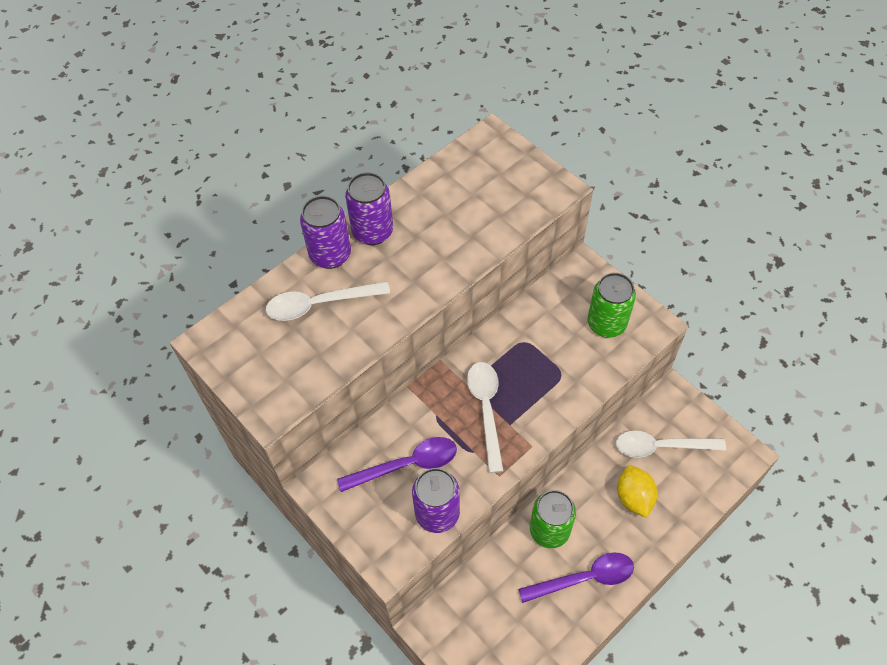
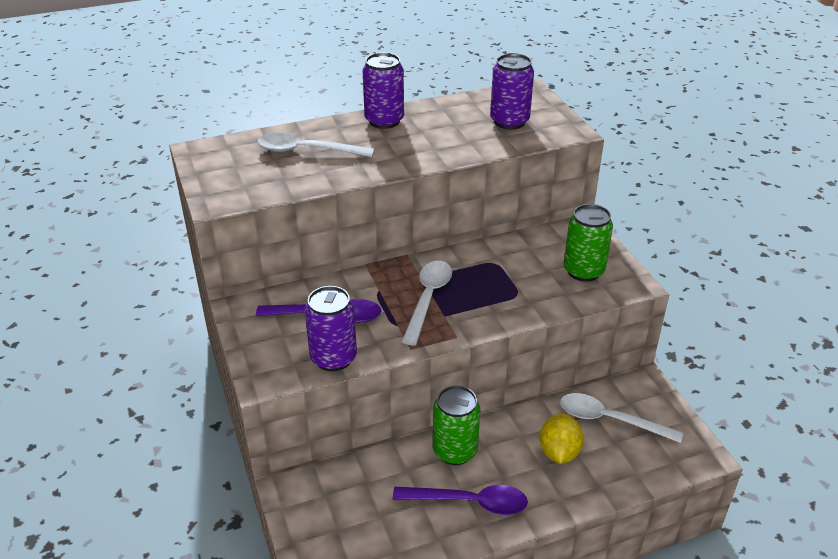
camera: 20 degrees right, 20 degrees down
(330, 255) = (338, 125): purple can -> purple can (509, 121)

